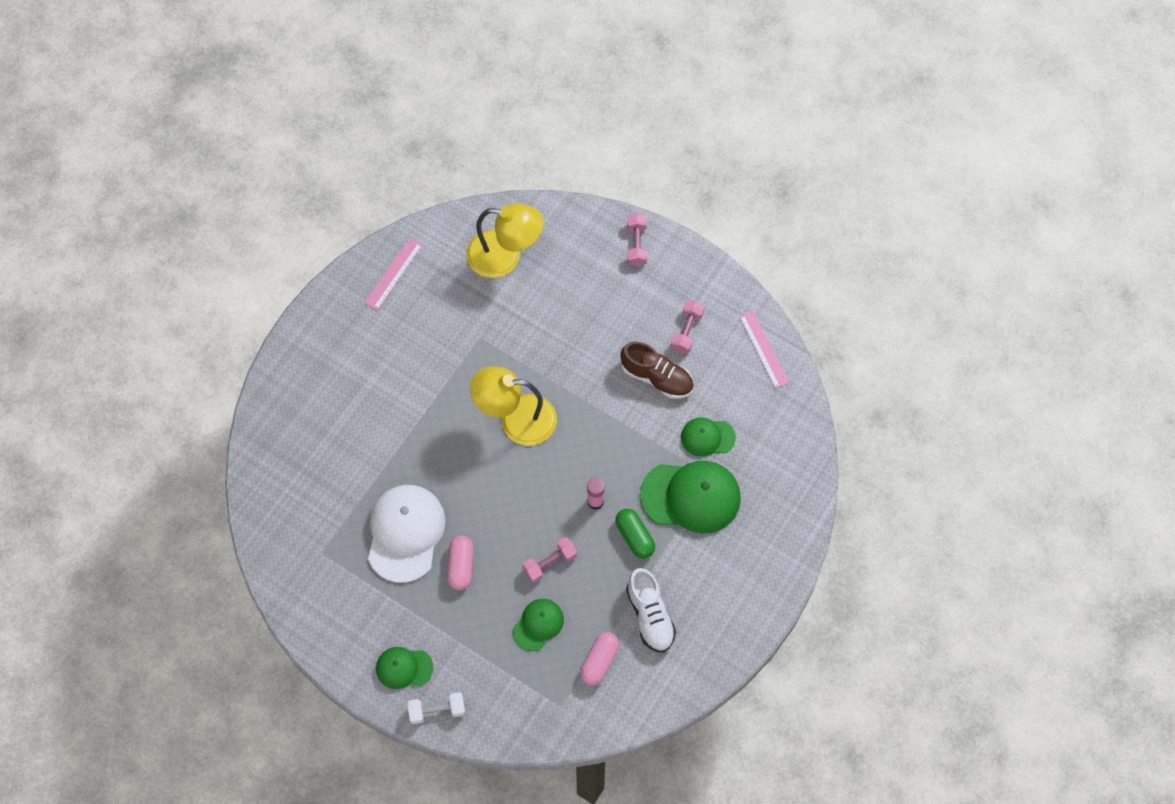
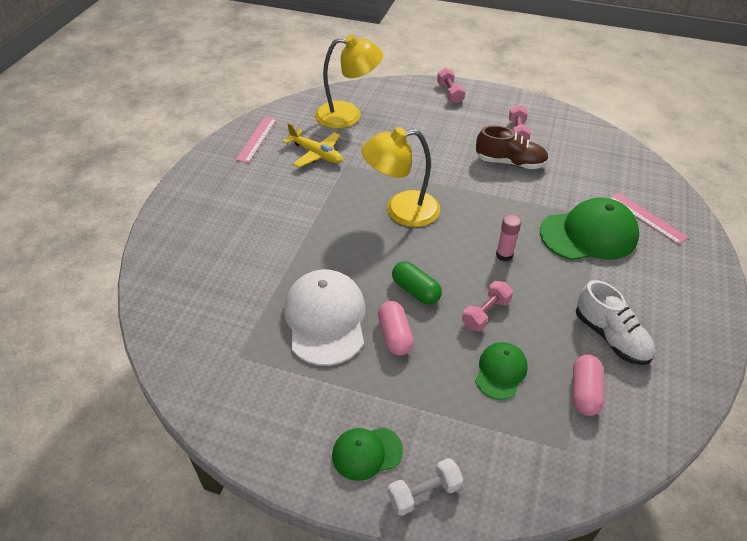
camera: 15 degrees left, 20 degrees down
(452, 314) = (316, 154): none -> yellow plane
(634, 537) = (556, 274): green capsule -> green capsule (415, 291)
(707, 437) = (576, 192): green cap -> none
(763, 349) = (585, 132): pink ruler -> pink ruler (646, 218)

